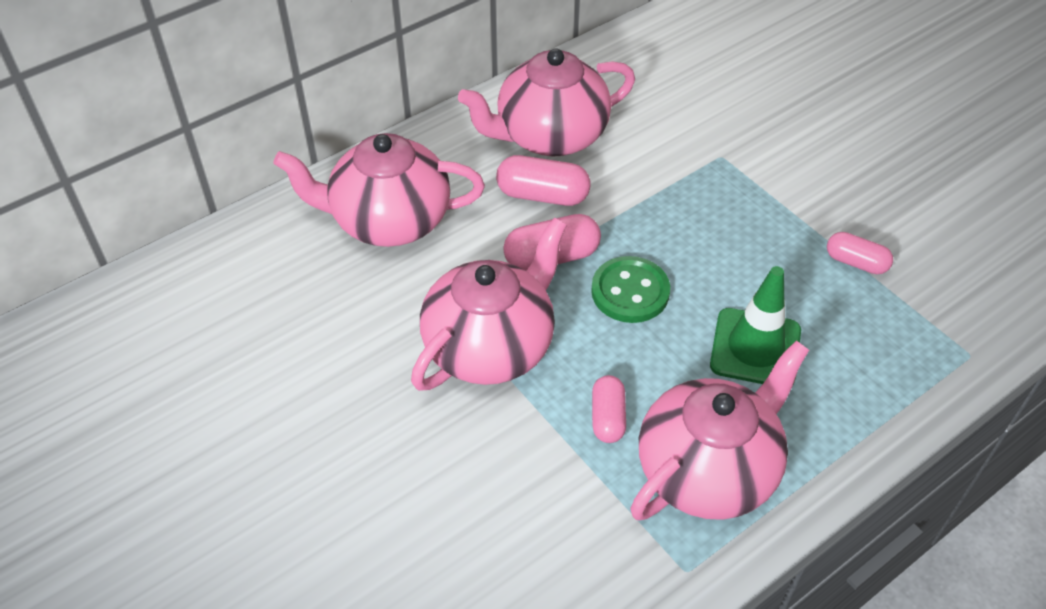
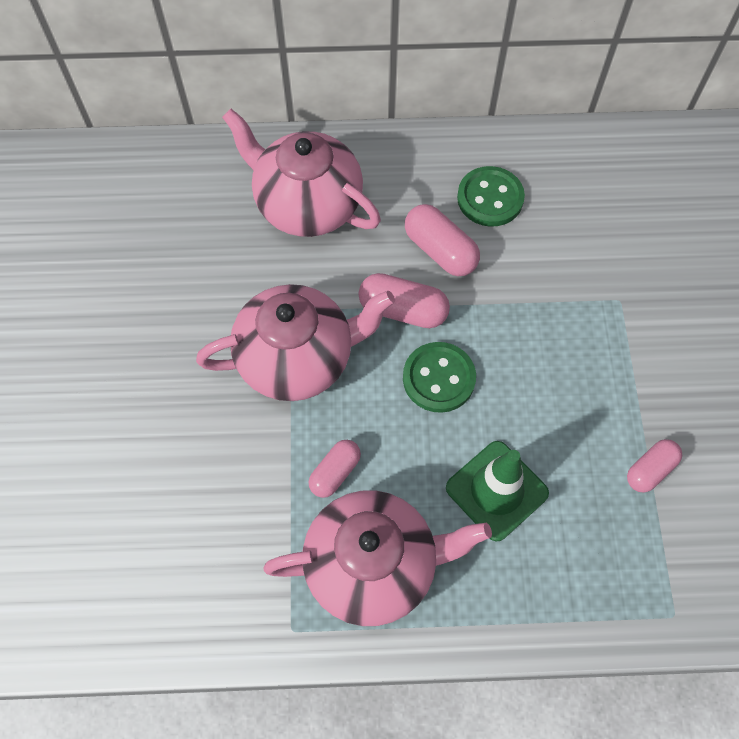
camera: 35 degrees right, 15 degrees up
(549, 136) = (490, 198): pink teapot -> green button
(856, 262) = (650, 470): pink capsule -> pink capsule turned 75 degrees clockwise

